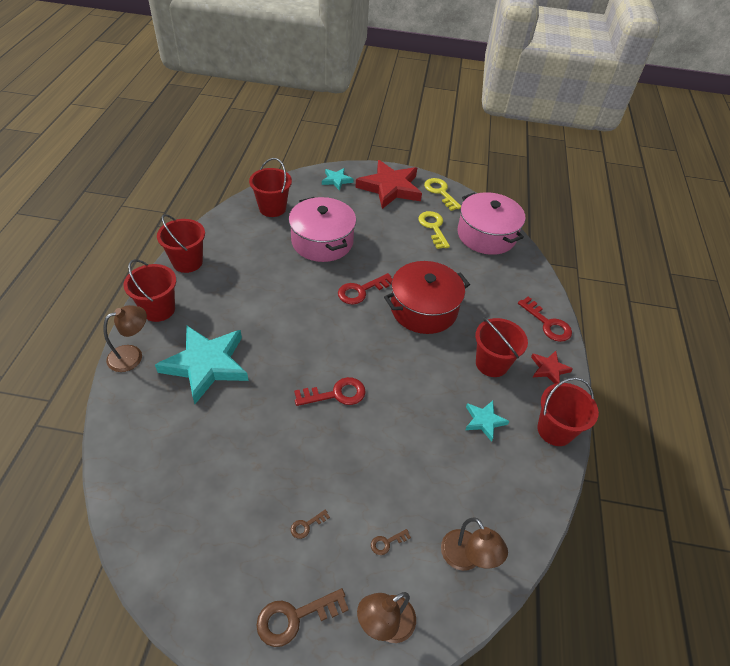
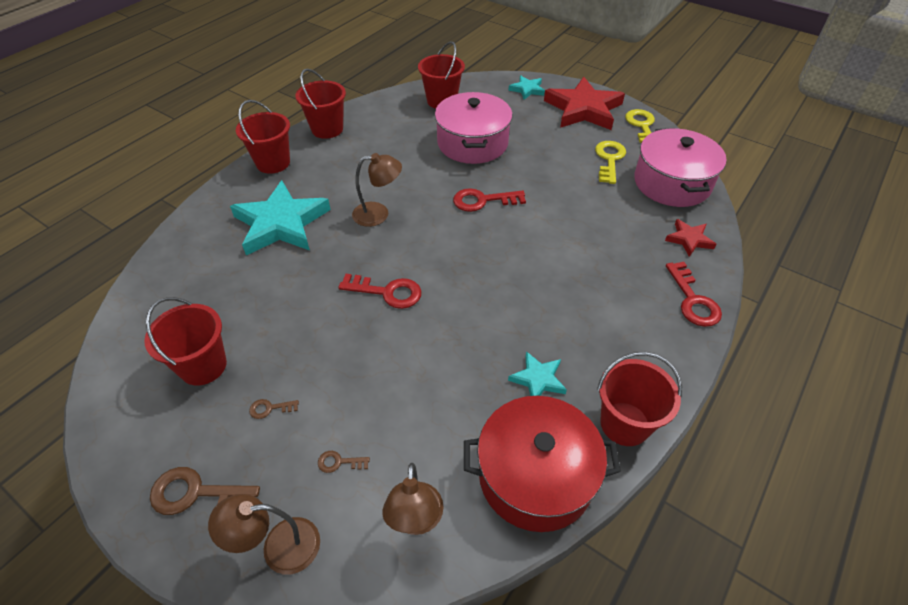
camera: 30 degrees right, 0 degrees up
(132, 355) = (223, 195): brown lamp -> brown lamp (378, 214)
(423, 309) = (542, 238): red pot -> red pot (535, 475)
(491, 363) = (588, 321): red bucket -> red bucket (203, 366)
(549, 369) = (661, 351): red star -> red star (689, 239)

